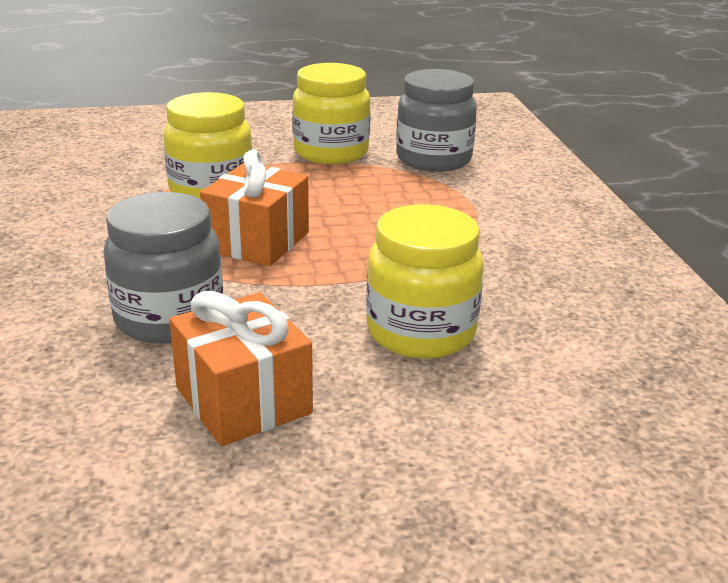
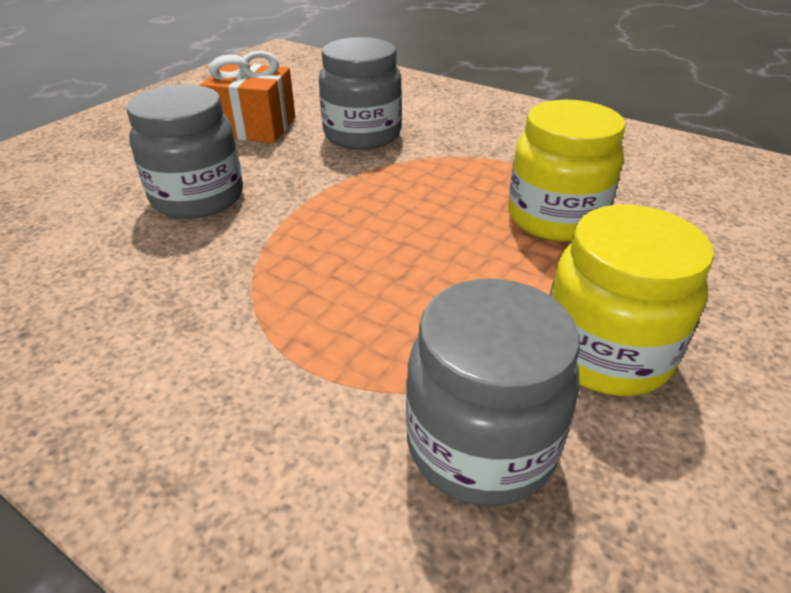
camera: 135 degrees right, 10 degrees up
(257, 241) = (418, 198): orange gift -> none
(421, 332) = (198, 198): yellow jar -> grey jar

